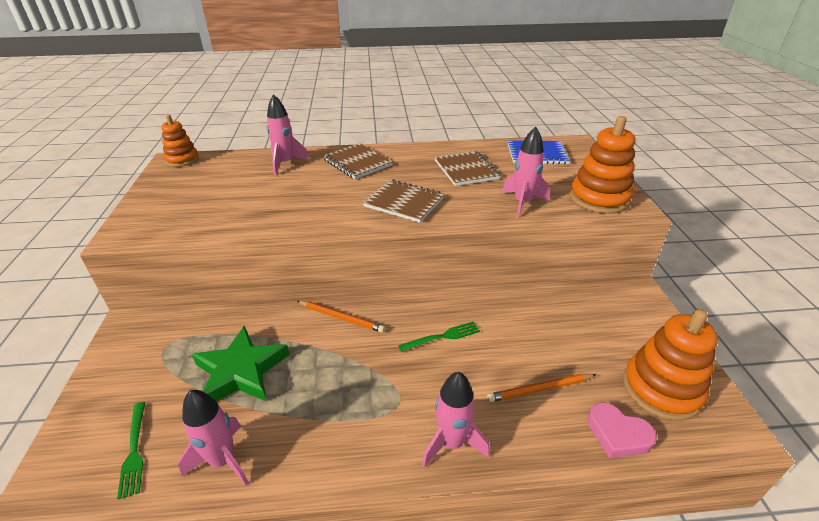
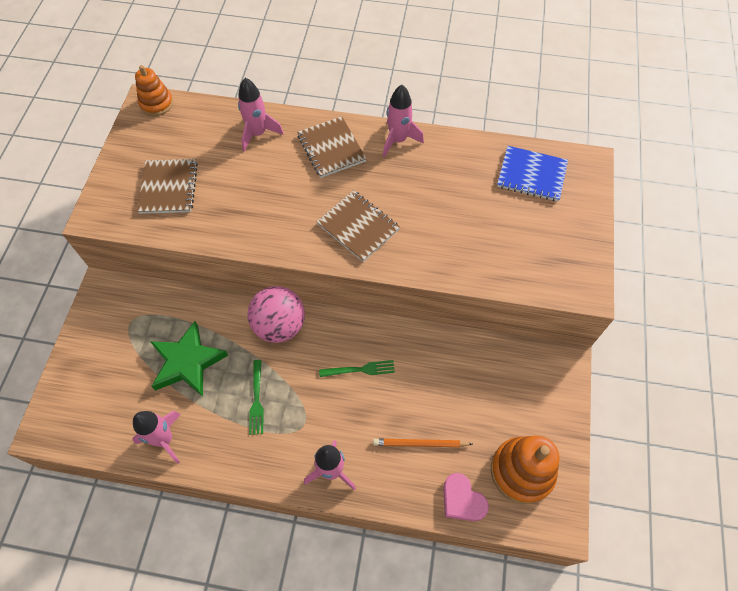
camera: 15 degrees right, 25 degrees up
(134, 450) = (105, 414): green fork -> green fork (256, 400)
(341, 317) = (279, 326): orange pencil -> pink ball
(466, 170) = (441, 186): brown notebook -> brown notebook (169, 187)
(522, 203) = (476, 255): pink rocket -> pink rocket (398, 140)
(599, 199) = (558, 267): orange stacking toy -> none

